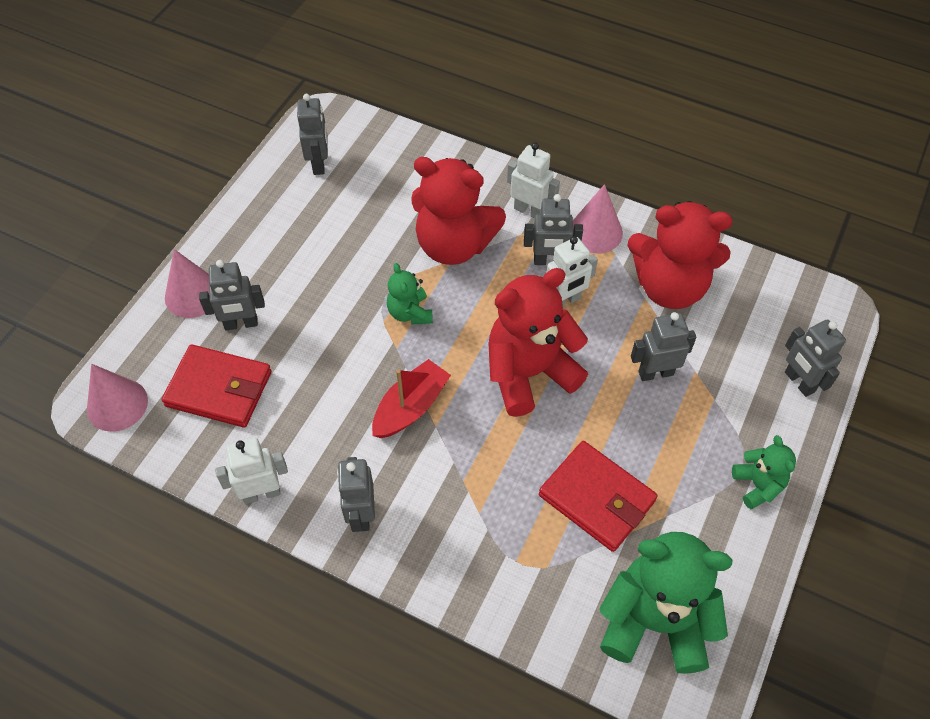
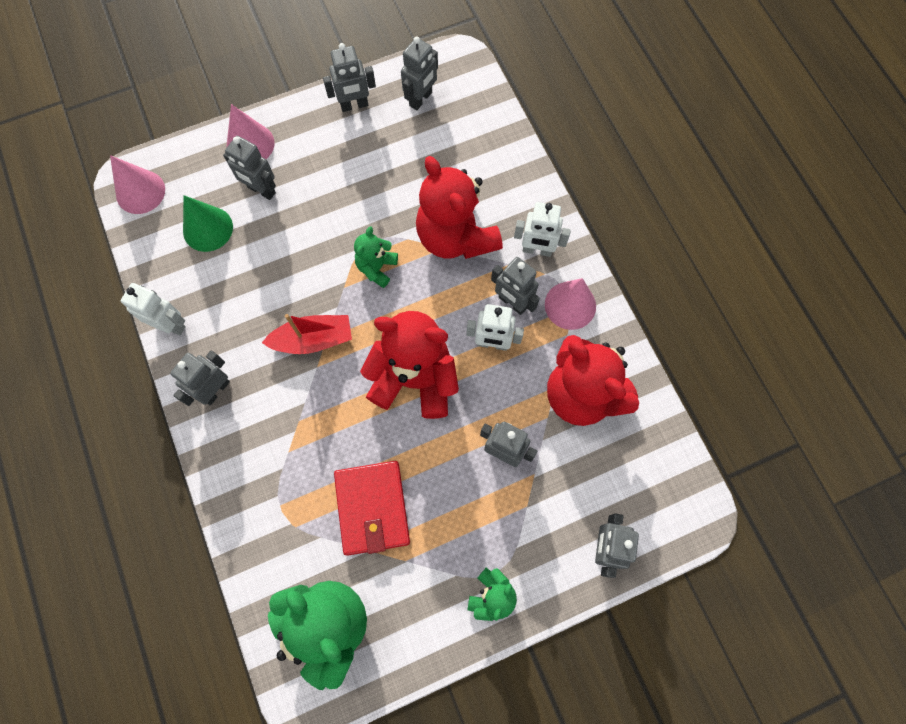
camera: 40 degrees right, 15 degrees up
(219, 389) = (208, 229): red wallet -> green cone
(263, 204) = (354, 105): none -> grey robot
(529, 211) = (537, 250): white robot -> white robot turned 120 degrees clockwise

